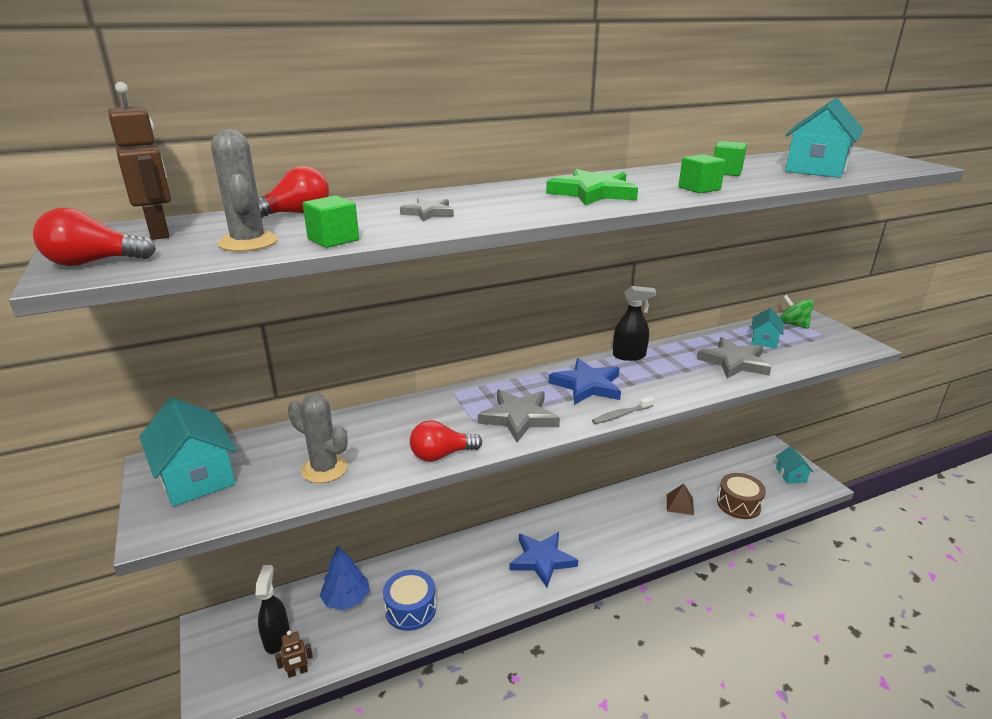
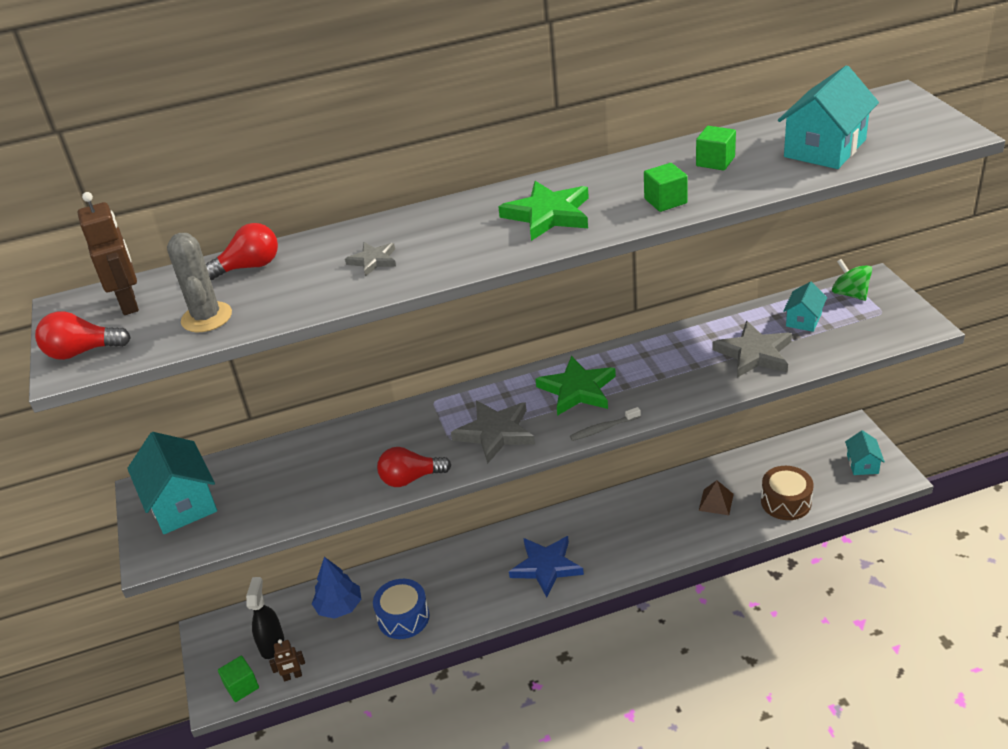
camera: 10 degrees right, 10 degrees up
(324, 469) = (298, 494): grey cactus -> none
(333, 239) = (280, 311): green cube -> green cube (241, 686)
(587, 385) = (577, 390): blue star -> green star
(629, 356) = (636, 347): black spray bottle -> none

